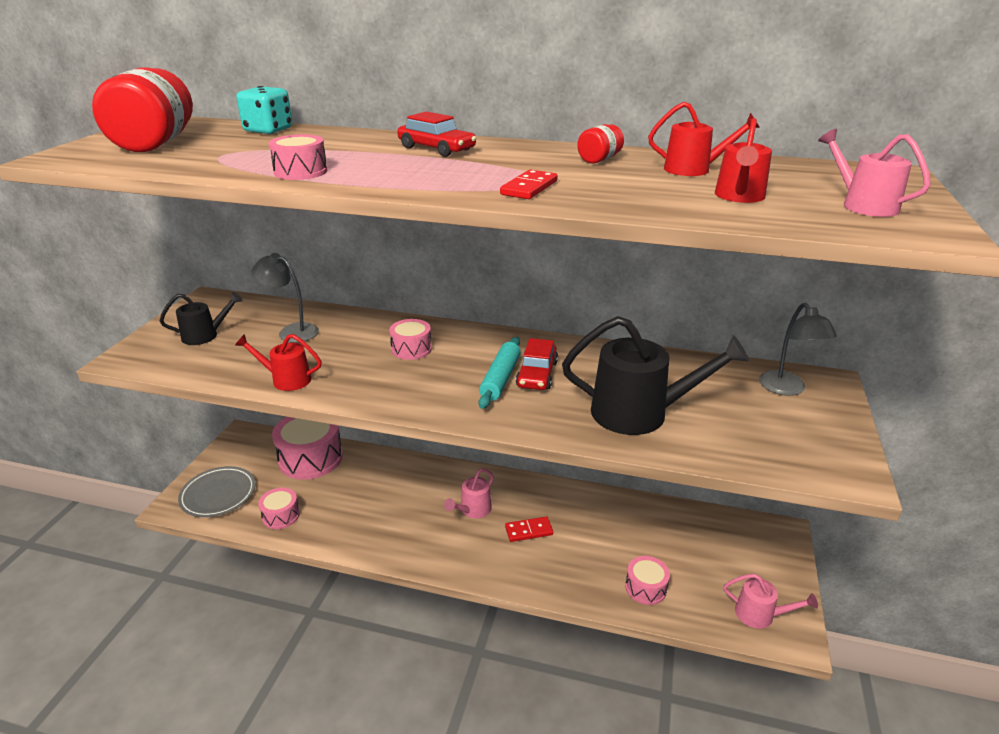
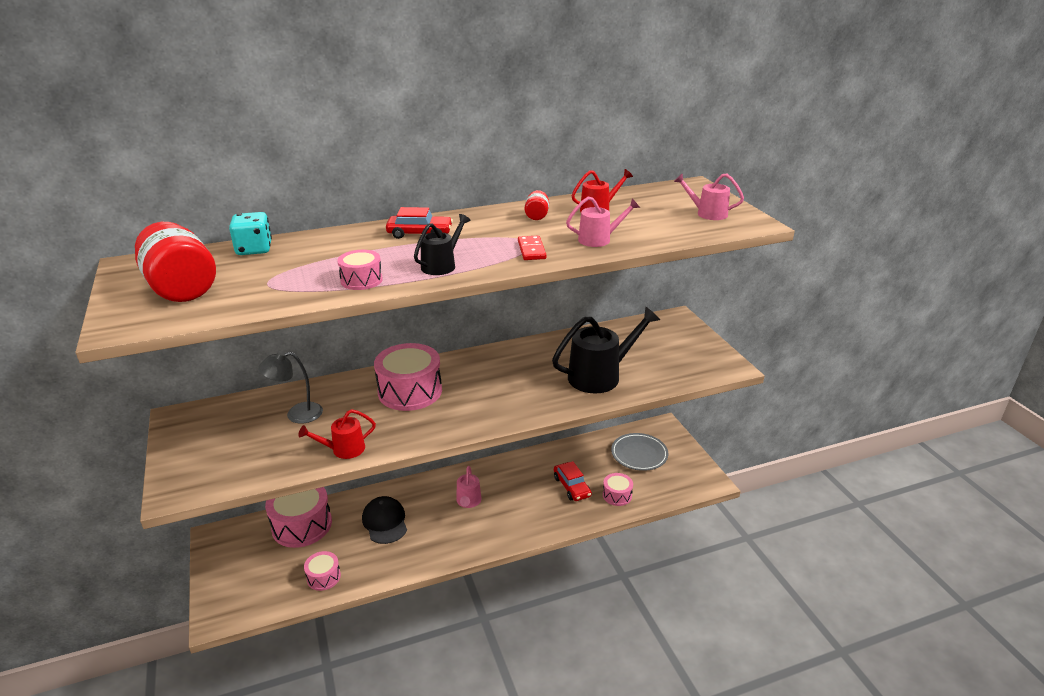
camera: 35 degrees left, 0 degrees up
(205, 335) = (223, 446): black watering can -> black watering can (442, 265)
(218, 495) = (249, 590): grey plate -> grey plate (639, 454)
(378, 491) = (385, 522): none -> black cap
(411, 349) = (410, 391): pink drum -> pink drum, size x1.91
(500, 379) = (496, 388): turquoise rolling pin -> none
(529, 531) = (518, 497): red domino -> none
(537, 374) = (515, 375): red car -> red car (572, 486)
(739, 197) = (647, 224): red watering can -> none
(760, 615) = (687, 479): pink watering can -> pink watering can (599, 239)
(787, 389) = (661, 330): grey lamp -> none

